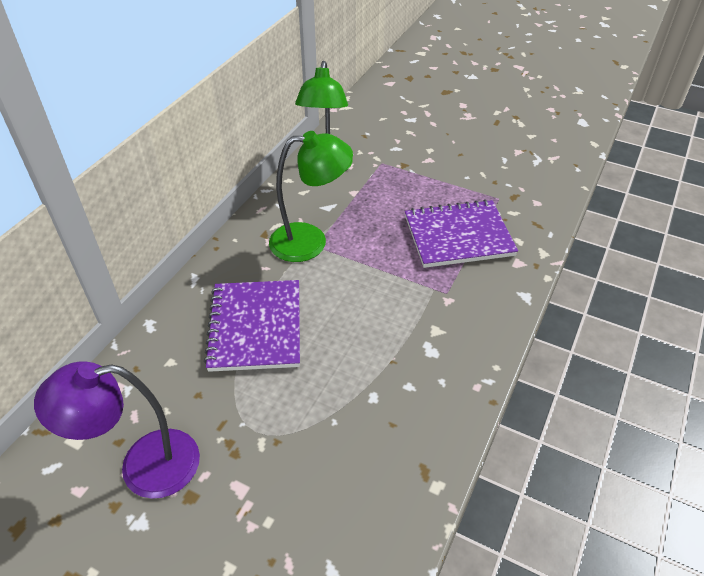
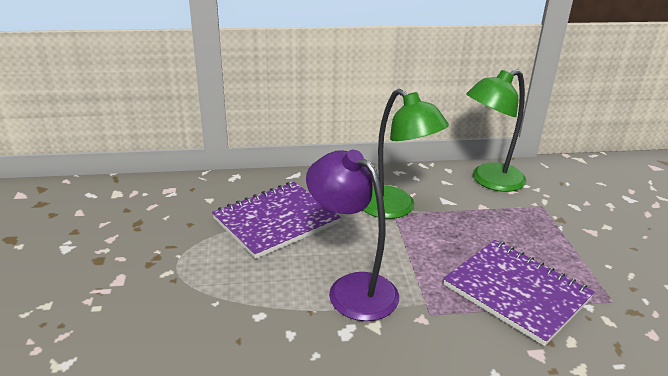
camera: 55 degrees right, 15 degrees down
(143, 466) = (112, 228): purple lamp -> purple lamp (352, 289)

